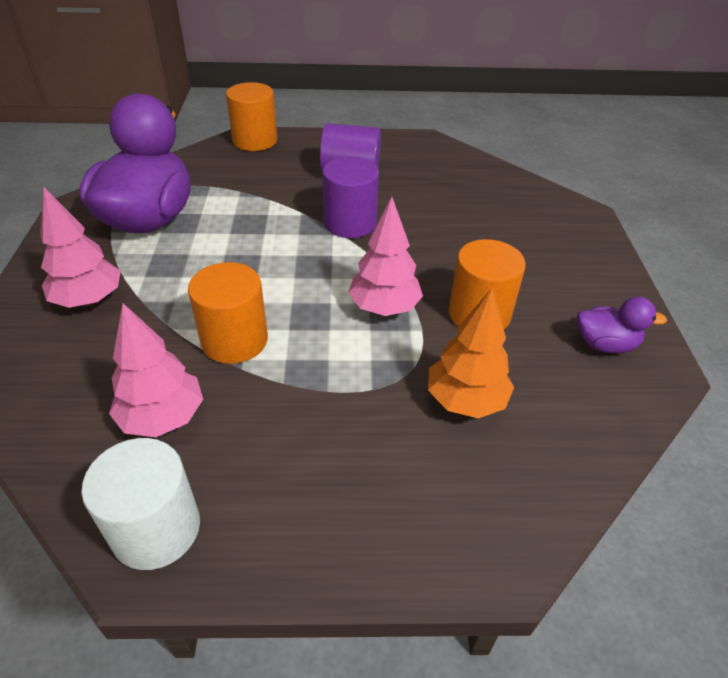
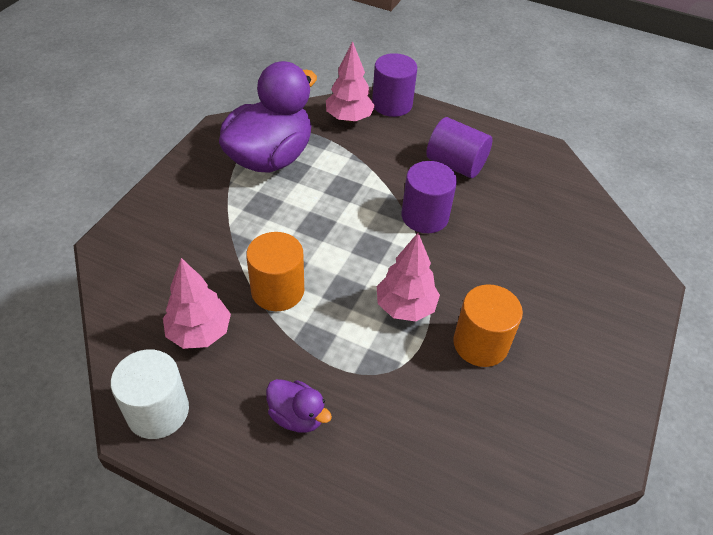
camera: 25 degrees right, 5 degrees up
(89, 300) = (195, 217): pink tree -> pink tree (349, 118)
(255, 141) = (392, 104): orange cylinder -> purple cylinder
(465, 400) = (420, 413): orange tree -> none
(605, 344) = (572, 416): purple duck -> purple duck (297, 416)

